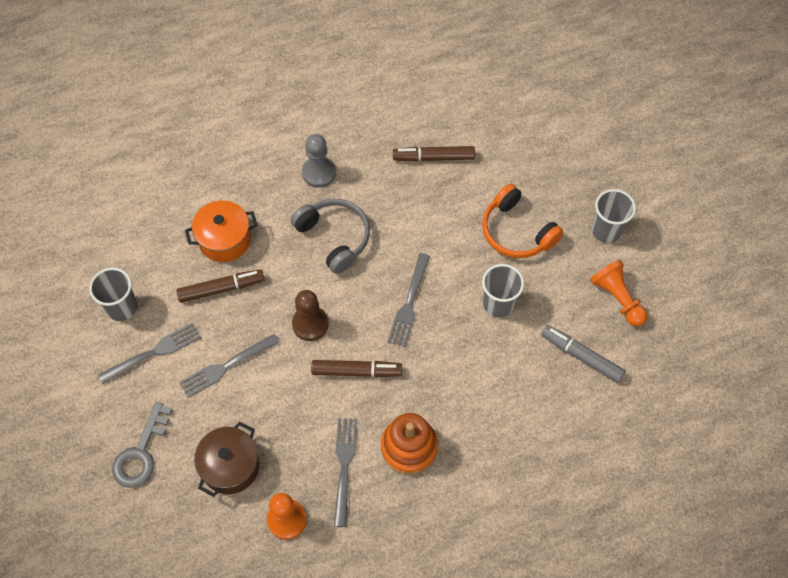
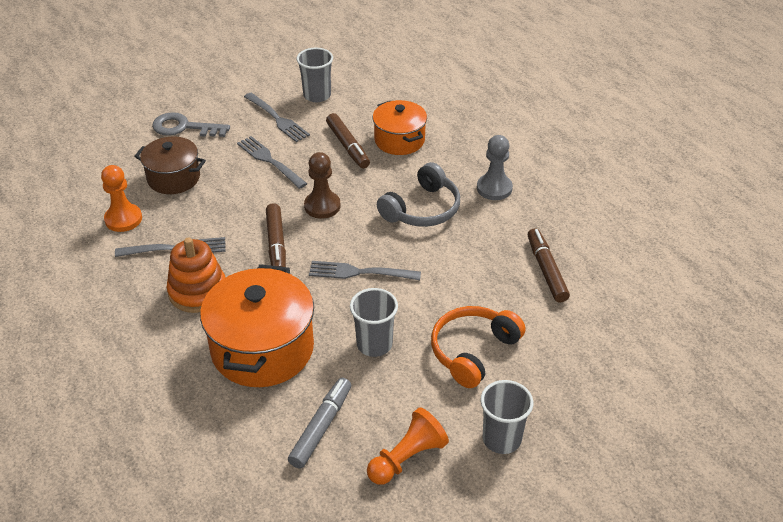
camera: 80 degrees right, 20 degrees down
(490, 394) = (262, 349): none -> orange pot

